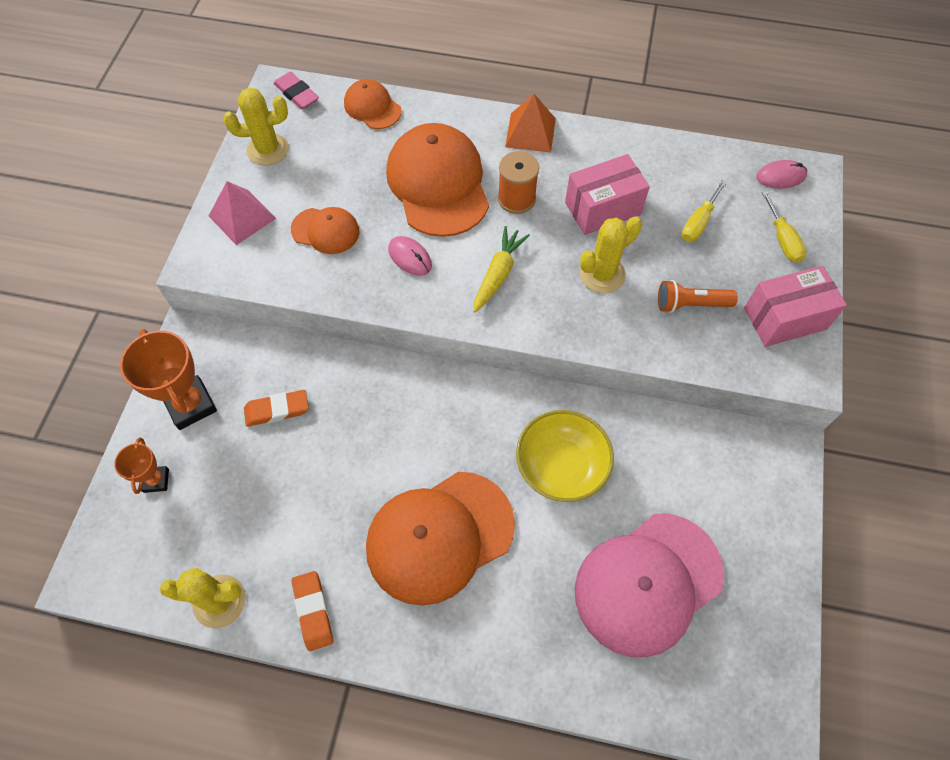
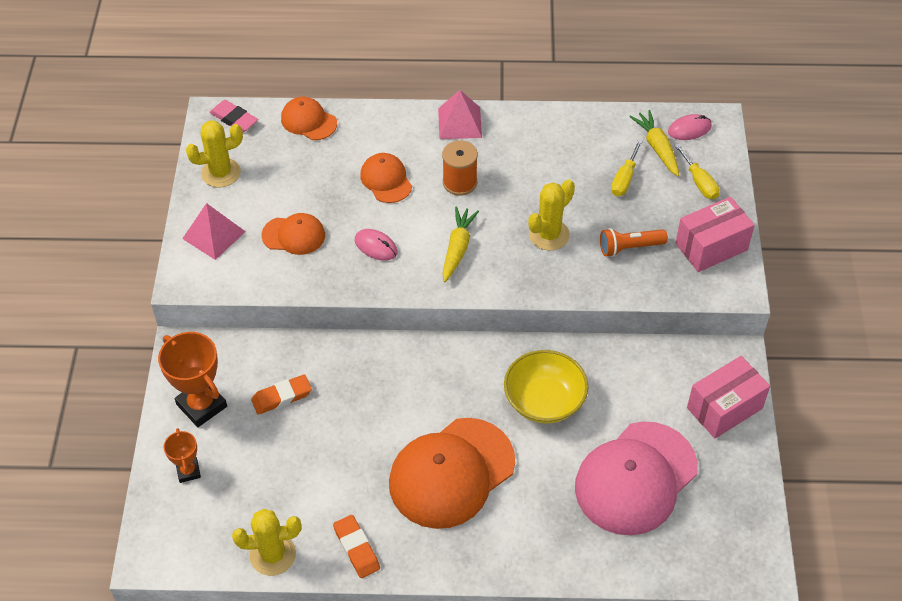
camera: 10 degrees left, 10 degrees down
(438, 184) = (386, 180): orange cap -> orange cap, size x0.51
(530, 132) = (459, 123): orange pyramid -> pink pyramid
(602, 209) = (538, 180): pink box -> pink box (724, 408)
(741, 192) = (657, 148): none -> yellow carrot

